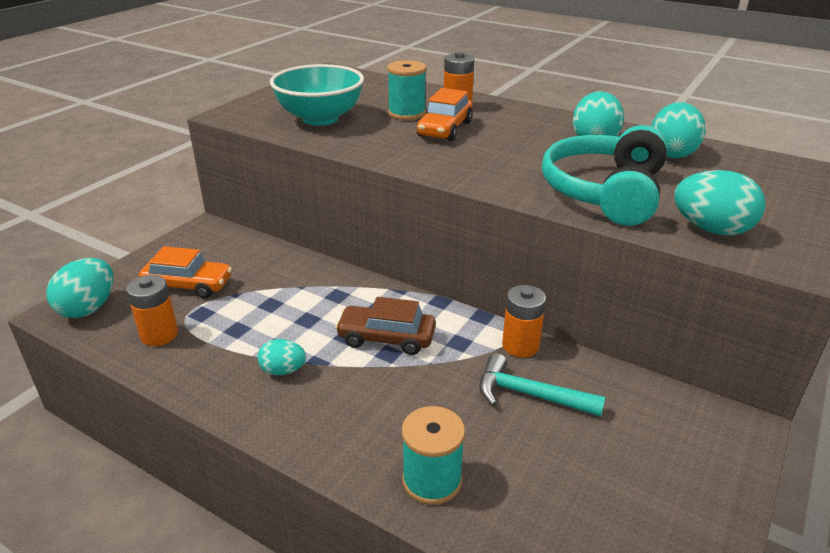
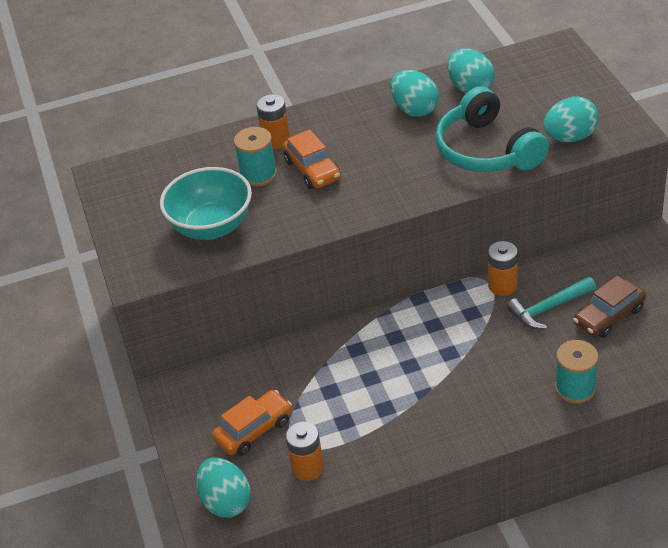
camera: 45 degrees left, 10 degrees up
(283, 370) = (416, 414): turquoise egg -> none
(386, 338) = (432, 346): brown car -> brown car (609, 316)

